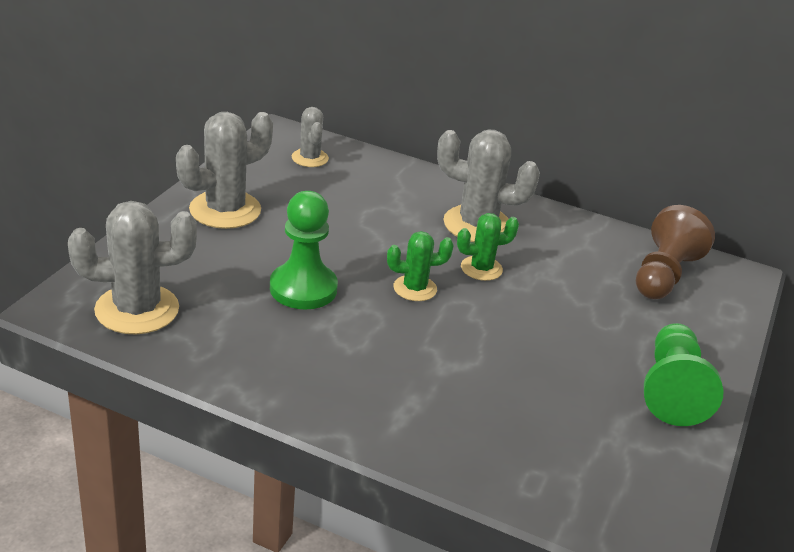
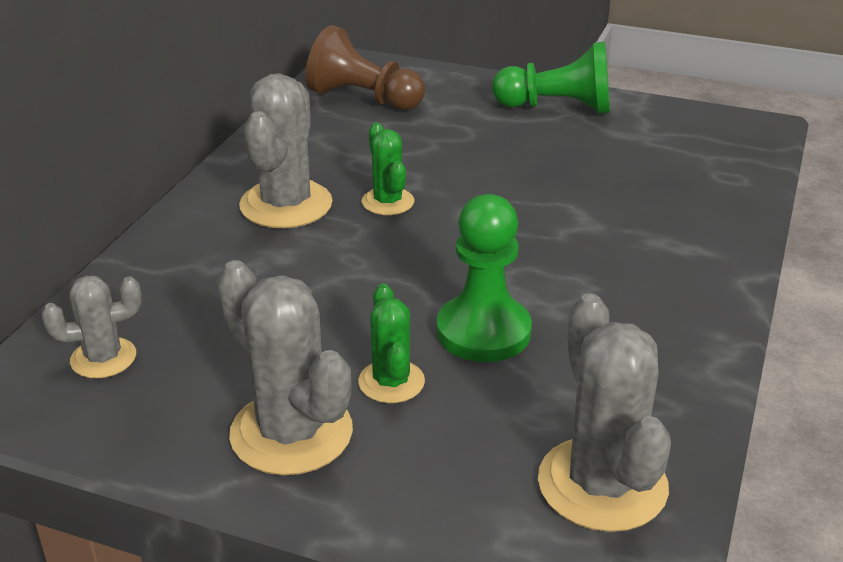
camera: 90 degrees left, 0 degrees up
(415, 288) = (448, 246): green cactus -> green cactus (391, 382)

